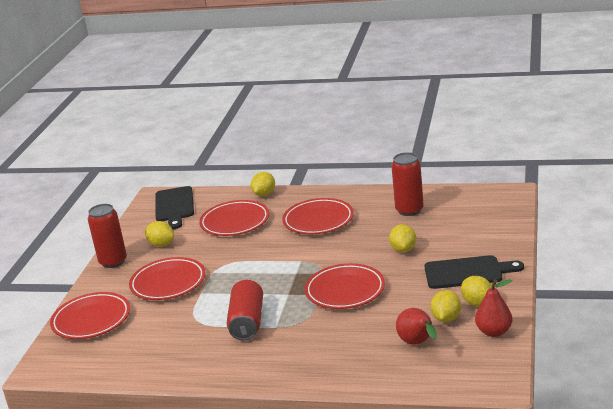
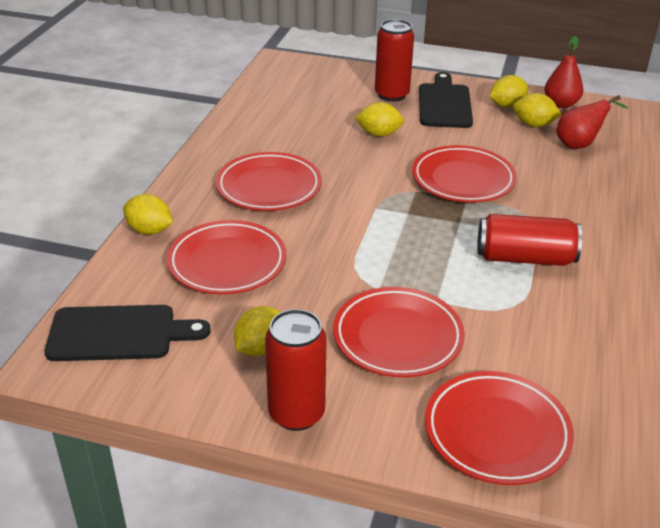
camera: 90 degrees left, 10 degrees up
(409, 210) = (282, 121): red can -> red can (391, 95)

